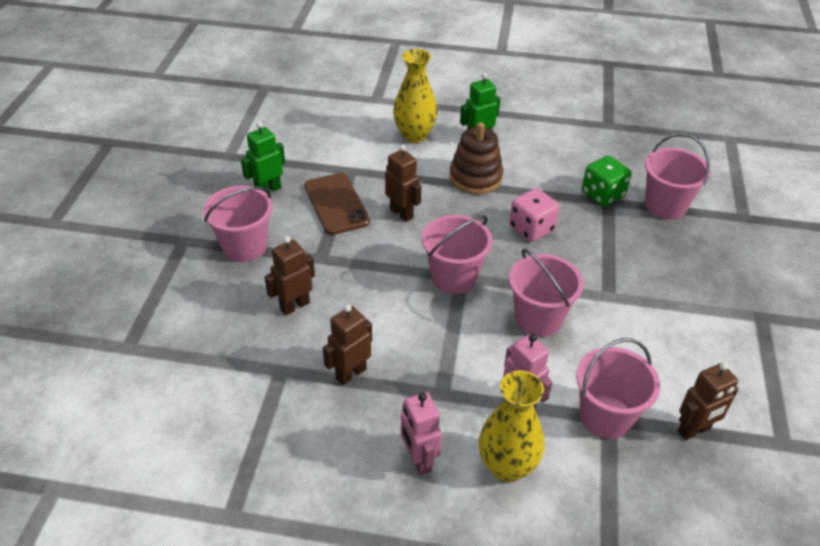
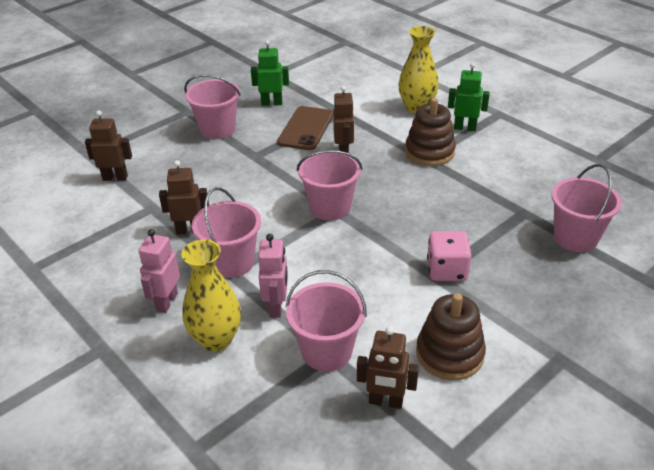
camera: 40 degrees right, 5 degrees down
(294, 306) = (205, 176): brown robot -> brown robot (115, 178)
(531, 228) = (431, 203): pink dice -> pink dice (447, 270)
(538, 318) = (359, 263): pink bucket -> pink bucket (231, 262)
(602, 194) = (525, 206): green dice -> none
(691, 359) = (449, 354): none -> brown stacking toy

